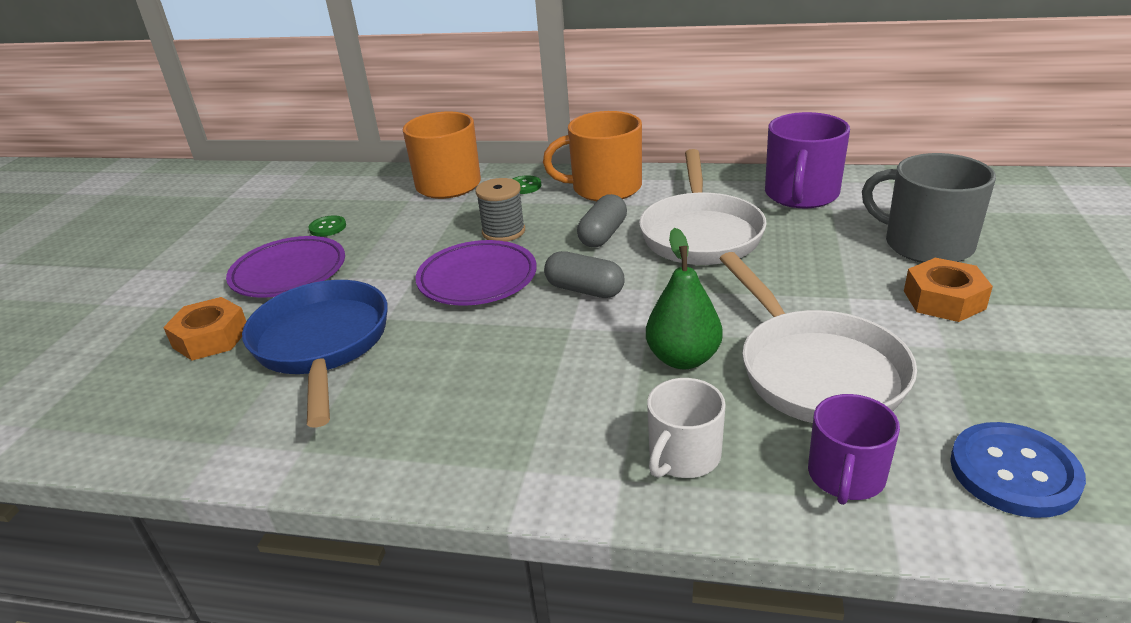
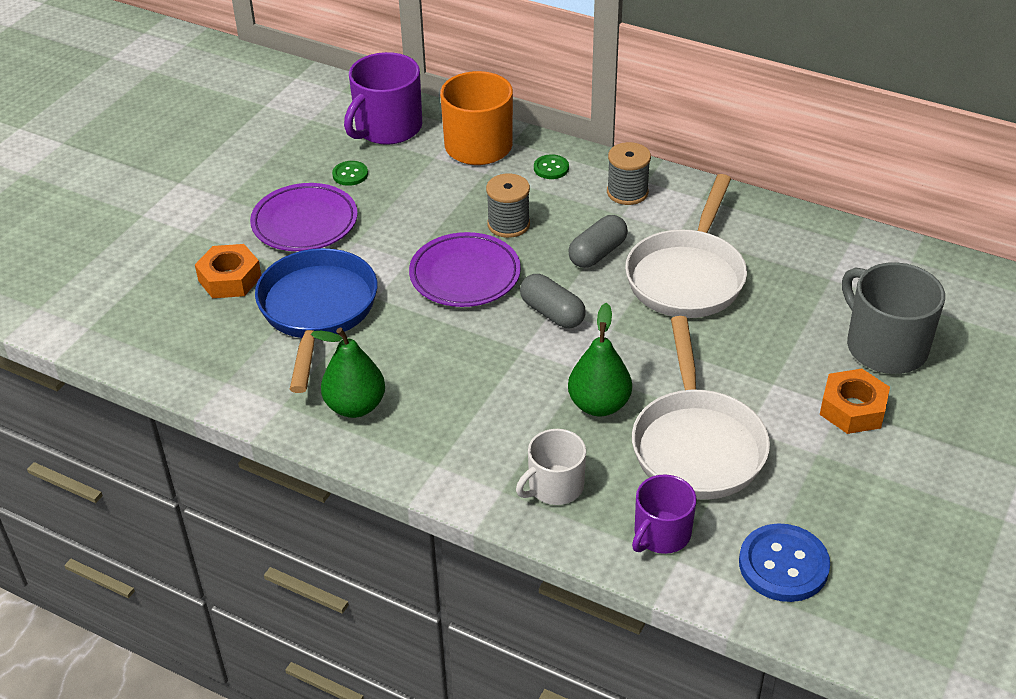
camera: 15 degrees right, 10 degrees up
(396, 429) = (355, 406): none -> green pear
(604, 188) = (627, 192): orange mug -> grey spool
(801, 195) = (812, 254): purple mug -> purple mug (387, 128)

